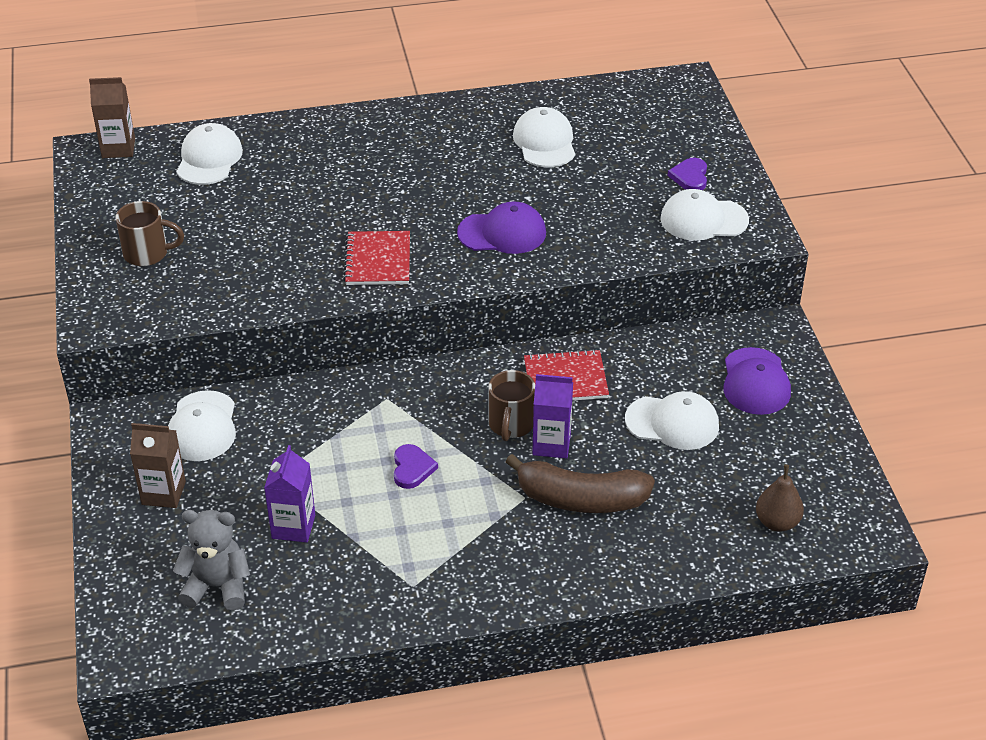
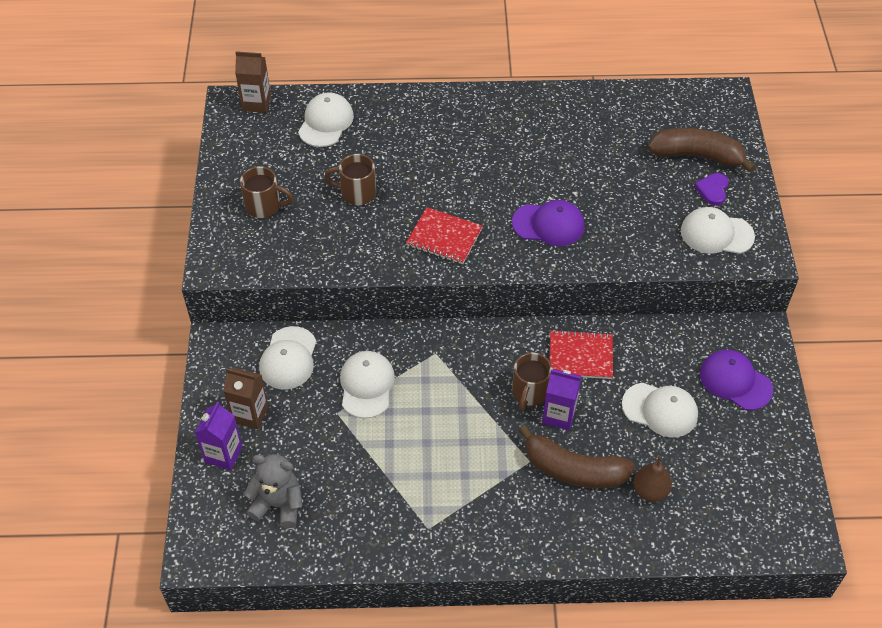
camera: 10 degrees right, 10 degrees up
(261, 227) = (357, 193): none -> brown mug
(293, 527) = (344, 460): purple carton -> purple carton (223, 454)
(378, 260) = (444, 237): red notebook -> red notebook turned 75 degrees counterclockwise
(412, 468) = (445, 421): purple heart -> none
(544, 142) = (598, 140): white cap -> white cap (366, 385)
(664, 145) = (697, 156): none -> brown banana
(755, 382) = (735, 381): purple cap -> purple cap turned 120 degrees clockwise
(777, 522) = (729, 516): brown pear -> brown pear (650, 491)

